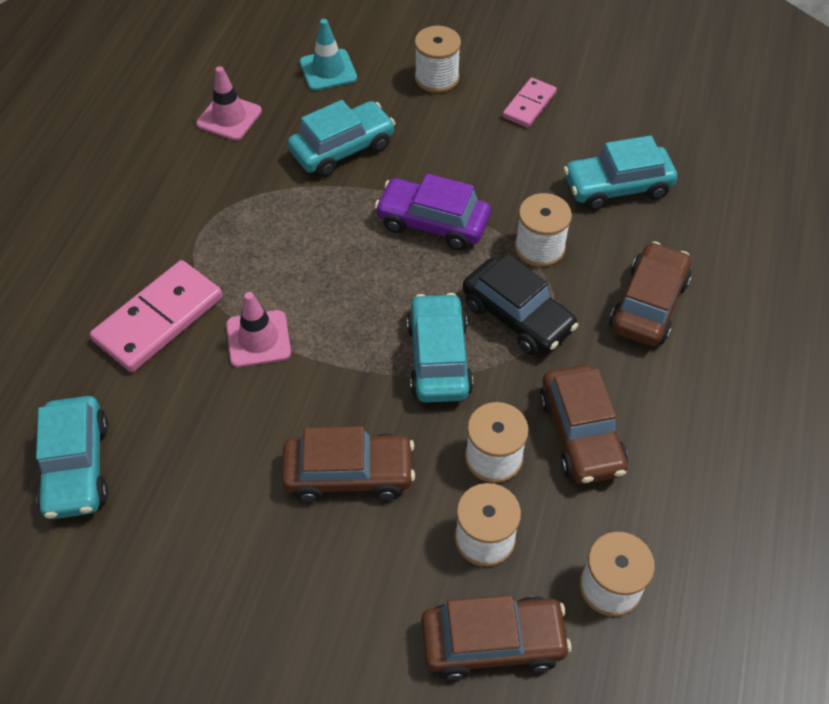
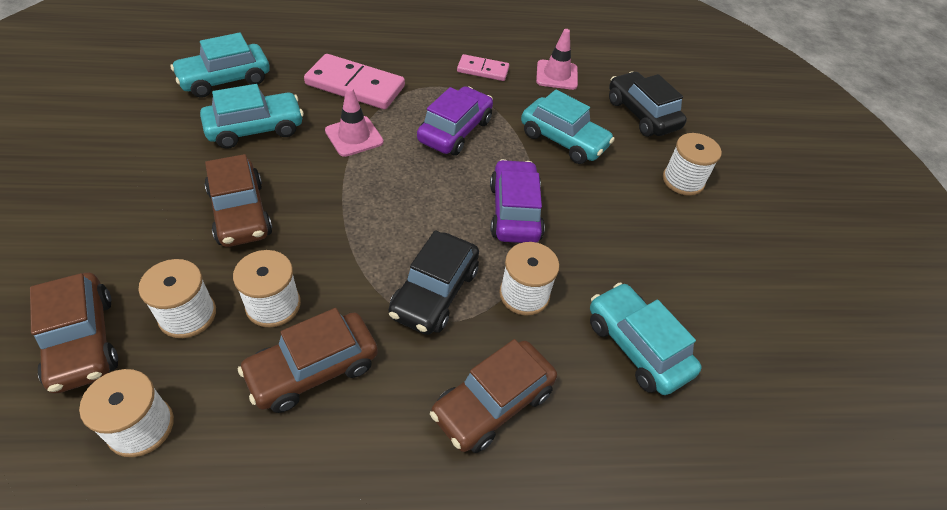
camera: 65 degrees right, 5 degrees down
(288, 239) = (455, 131): none -> purple car
(328, 70) = (642, 114): turquoise traffic cone -> black car
(438, 358) = (369, 245): turquoise car -> turquoise car (255, 129)
(529, 105) = (698, 252): pink domino -> pink domino (483, 70)
(648, 304) = (493, 403): brown car -> brown car turned 135 degrees clockwise

